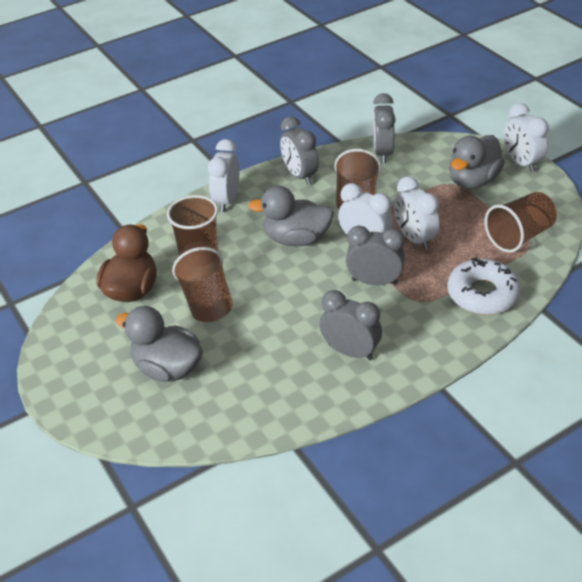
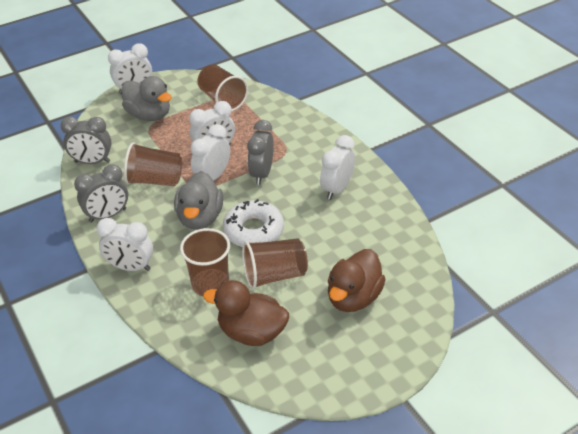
camera: 90 degrees left, 0 degrees up
(167, 368) = (353, 297): grey duck -> brown duck
(350, 351) = (337, 189): grey clock -> white clock
(482, 294) = (282, 122): white donut -> white donut (253, 230)

